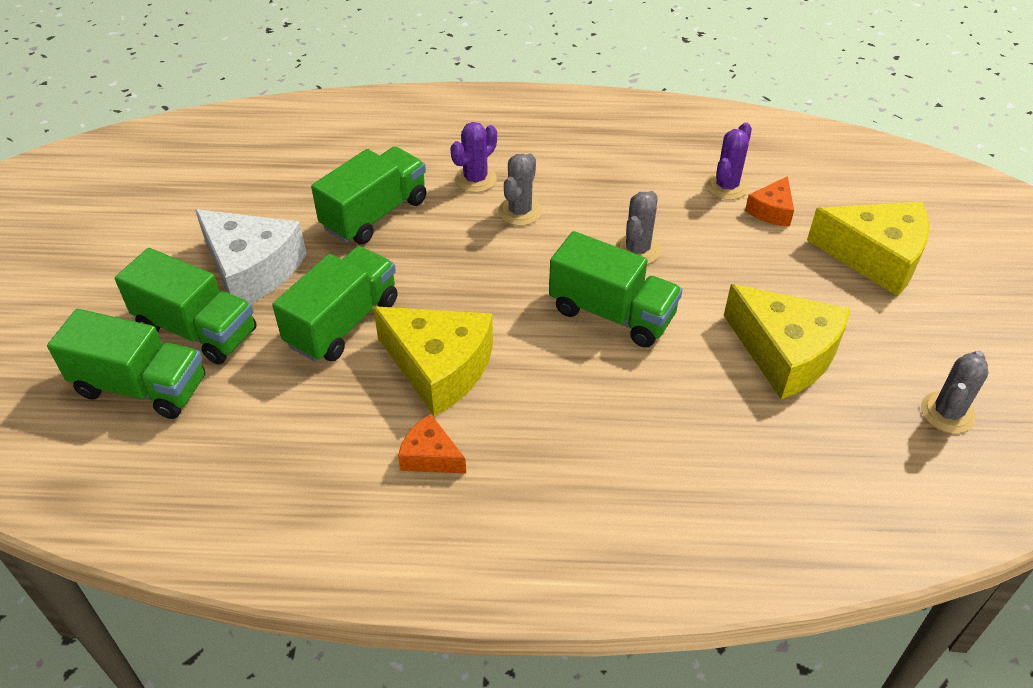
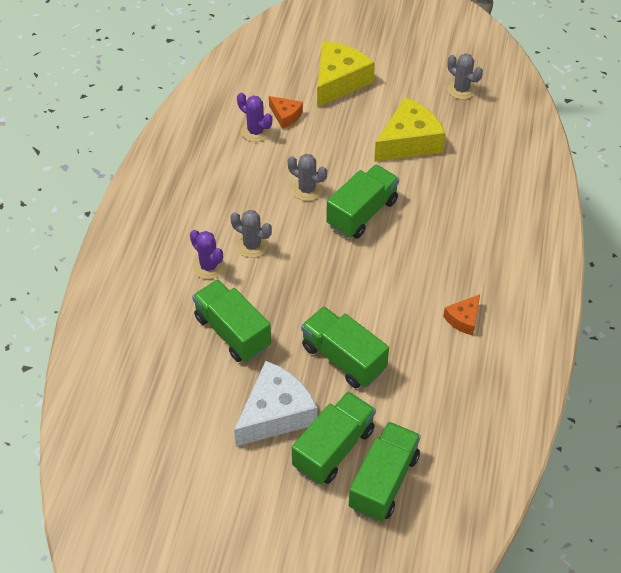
camera: 80 degrees left, 5 degrees up
(439, 367) = (393, 308): yellow cheese -> none

